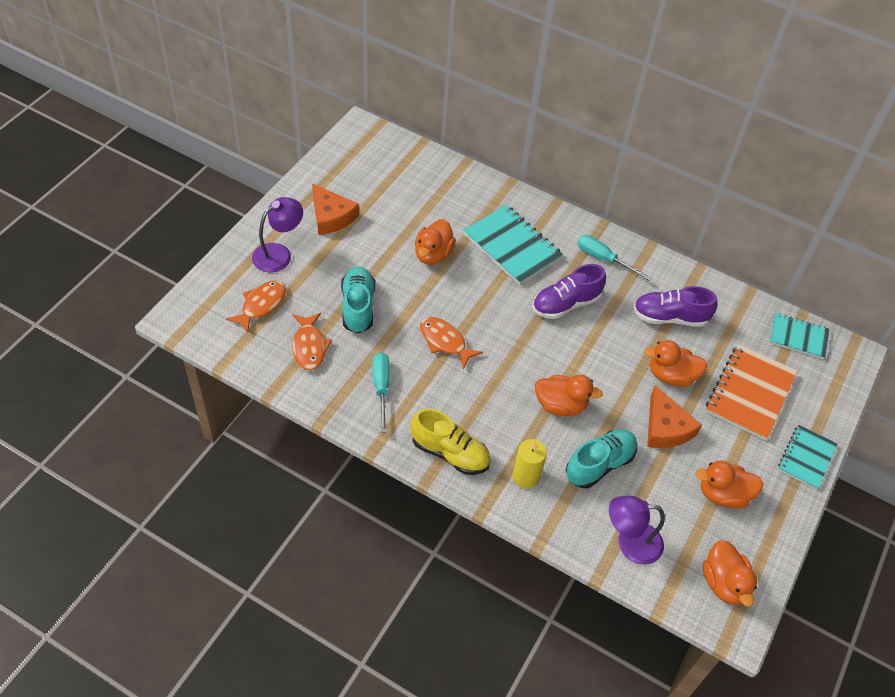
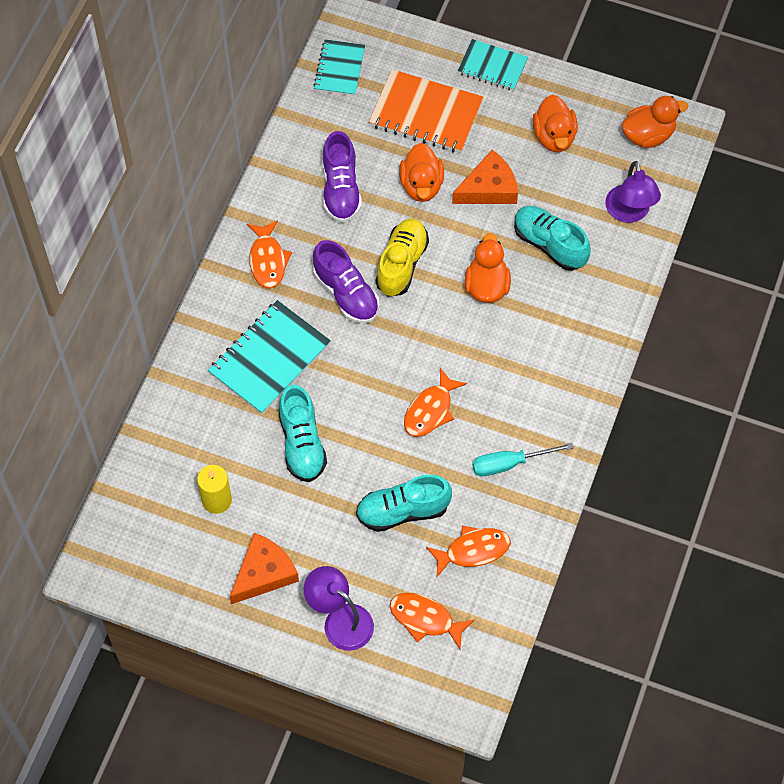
camera: 95 degrees left, 10 degrees up
(433, 254) = (302, 444): orange duck -> turquoise shoe
(450, 453) = (573, 382): yellow shoe -> yellow shoe (401, 264)
(526, 476) = (582, 309): yellow candle -> yellow candle (216, 500)
(603, 259) = (268, 260): turquoise screwdriver -> orange fish

